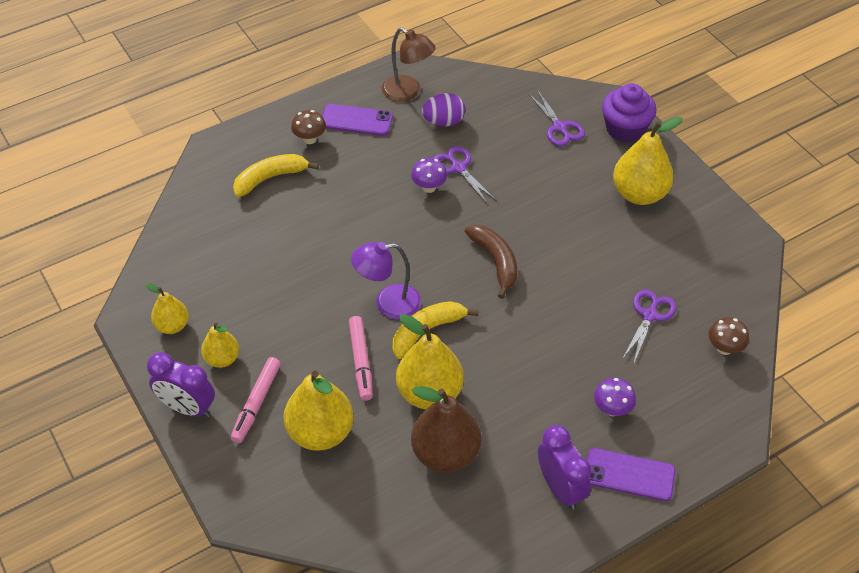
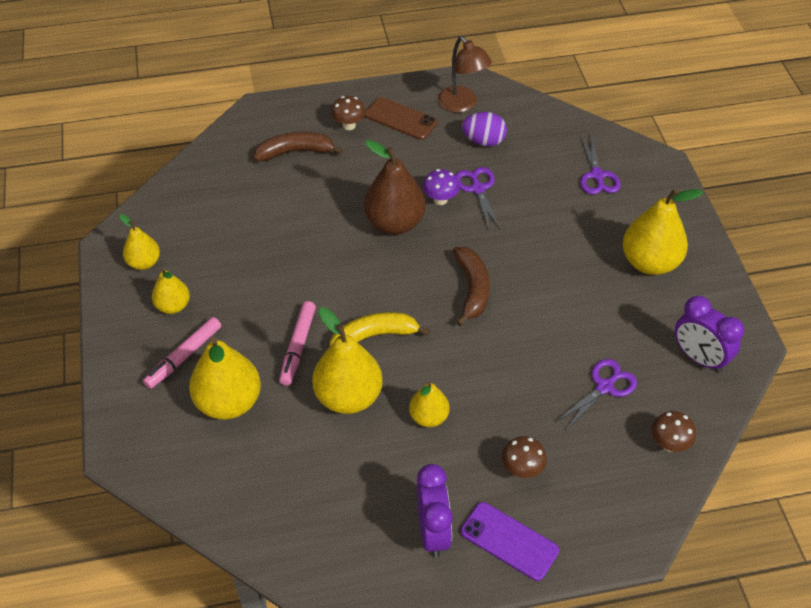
camera: 20 degrees right, 0 degrees up
(188, 408) = (121, 342): purple clock -> purple clock (699, 358)
(270, 178) = (296, 152): yellow banana -> brown banana
(356, 120) = (400, 119): purple phone -> brown phone
(388, 303) = (349, 299): purple lamp -> none
(445, 453) = (336, 460): brown pear -> brown pear (394, 223)
(510, 389) = (428, 417): none -> yellow pear
(612, 409) = (522, 469): purple mushroom -> brown mushroom
(625, 129) = (664, 194): purple cupcake -> none

